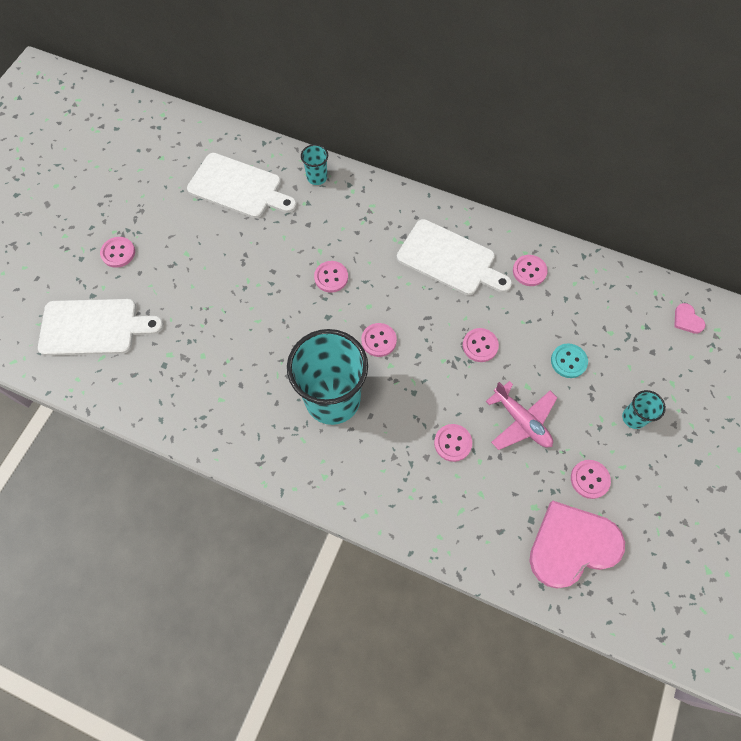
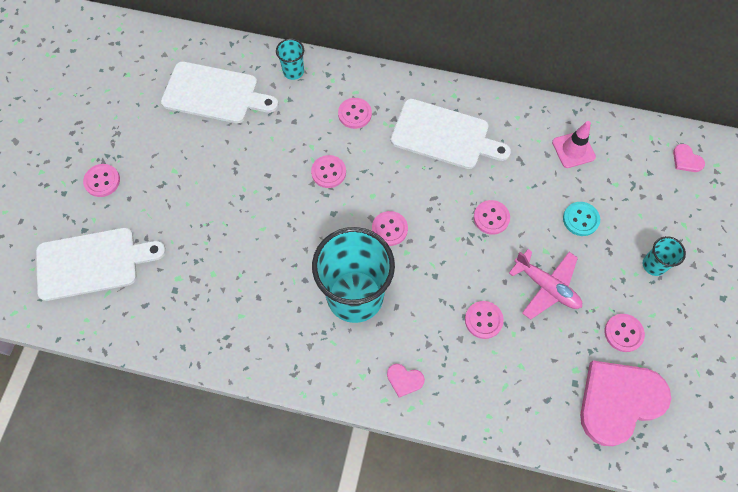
camera: 10 degrees left, 0 degrees up
(364, 487) = (404, 380): none -> pink heart
(529, 271) = (525, 135): pink button -> pink button (355, 114)
(574, 292) = (573, 149): none -> pink traffic cone

